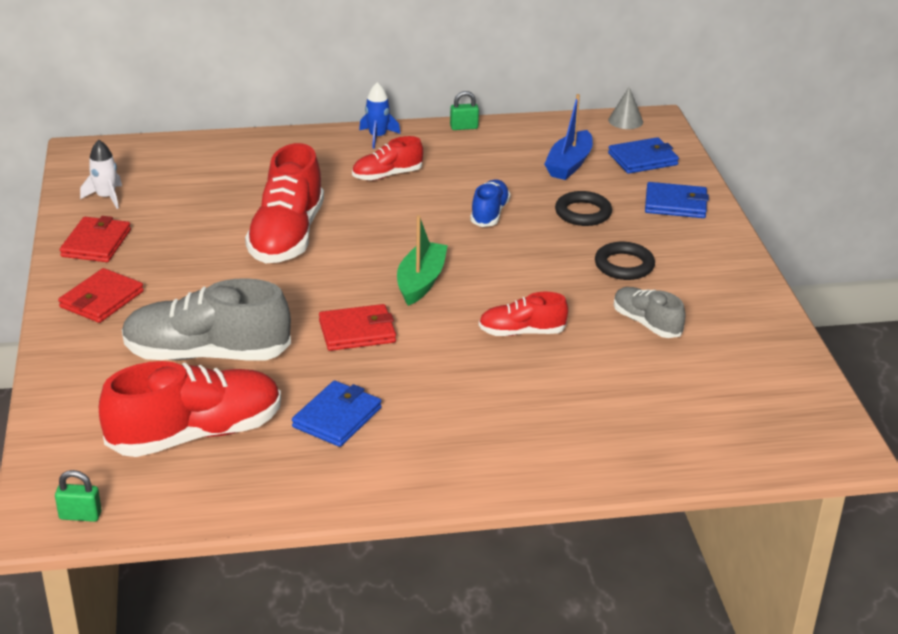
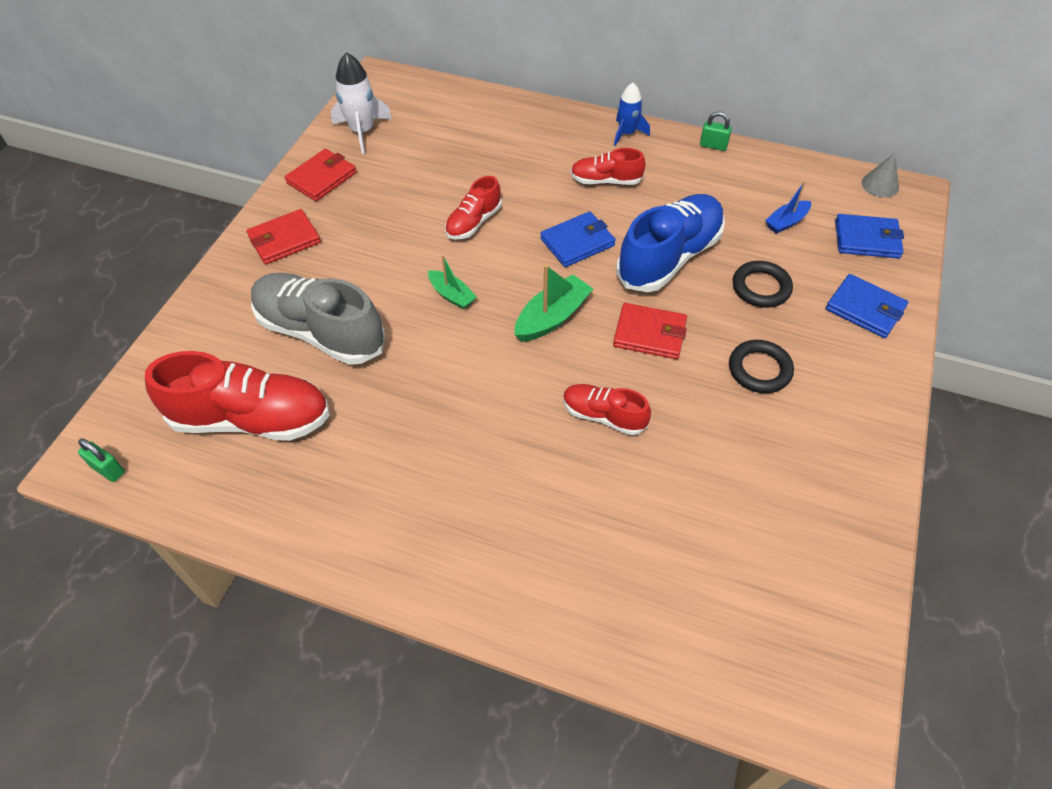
camera: 30 degrees right, 20 degrees up
(106, 197) = (362, 131): white rocket -> white rocket, size x1.50
(287, 236) = (473, 222): red shoe -> red shoe, size x0.54
(313, 293) = (452, 295): none -> green boat
(337, 417) = (373, 450): blue wallet -> blue wallet (577, 242)
(357, 331) = (458, 355): red wallet -> red wallet (649, 334)
(489, 213) = (669, 257): blue shoe -> blue shoe, size x1.85
(569, 164) = (786, 222): blue boat -> blue boat, size x0.64
(646, 323) = (734, 454): grey shoe -> none

